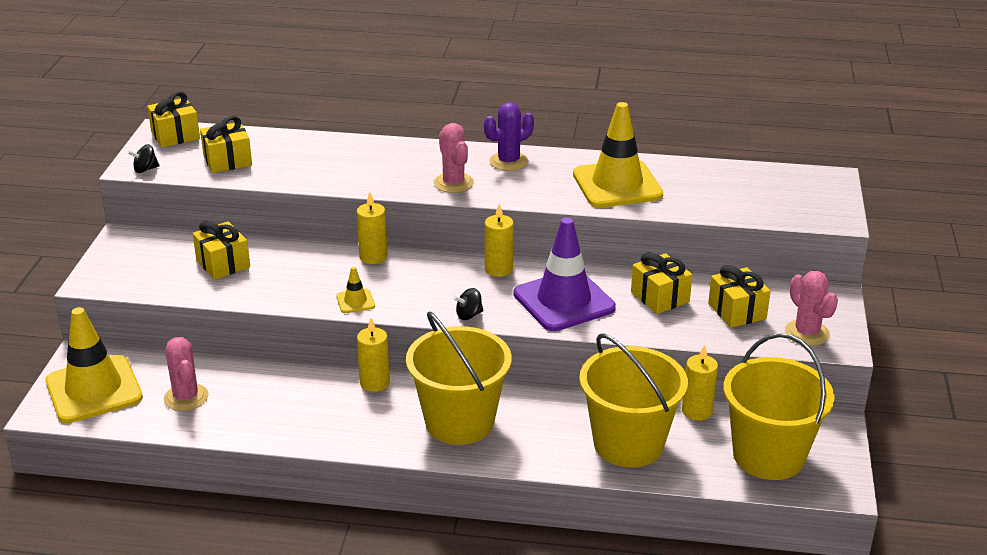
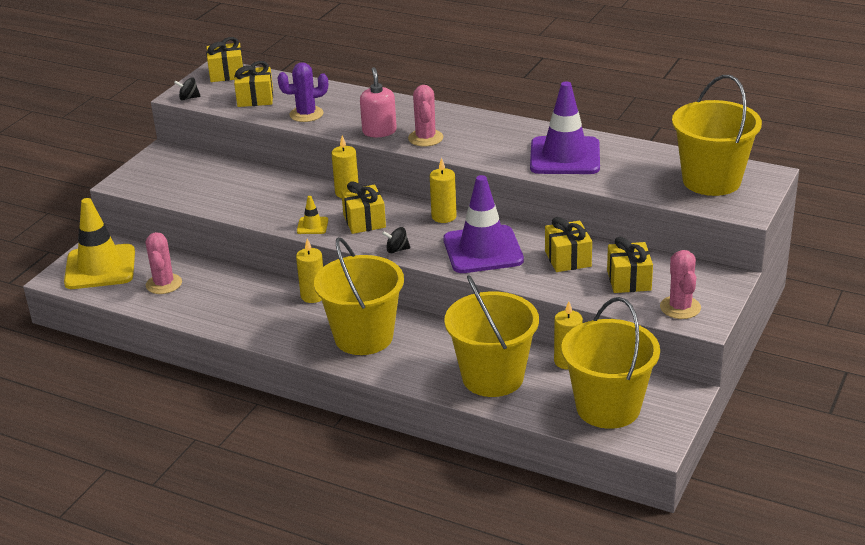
camera: 20 degrees right, 0 degrees up
(223, 264) = (226, 182): yellow gift -> yellow gift (364, 221)
(396, 182) = (379, 131): none -> pink soap dispenser
(508, 161) = (483, 126): purple cactus -> purple cactus (306, 114)
(617, 185) = (565, 156): yellow traffic cone -> purple traffic cone
(783, 192) = (711, 181): none -> yellow bucket

